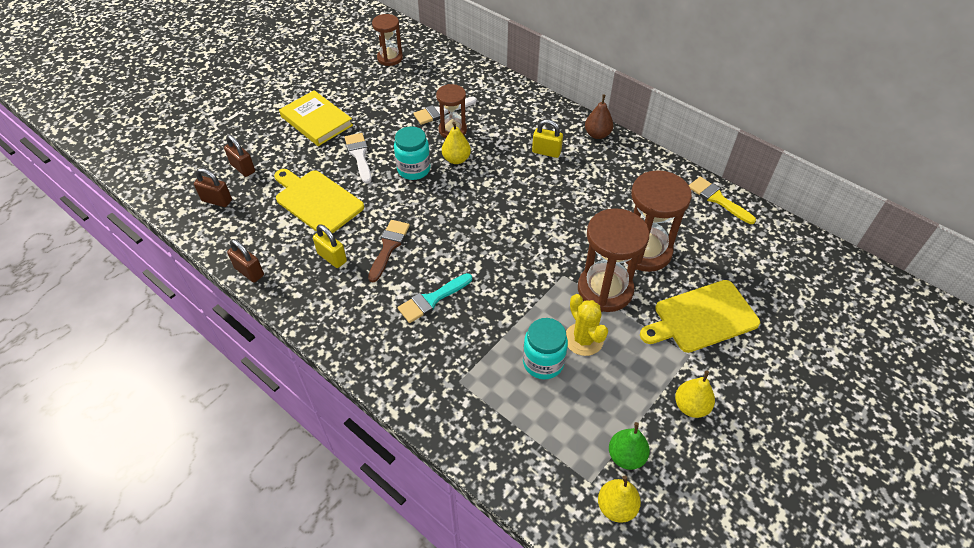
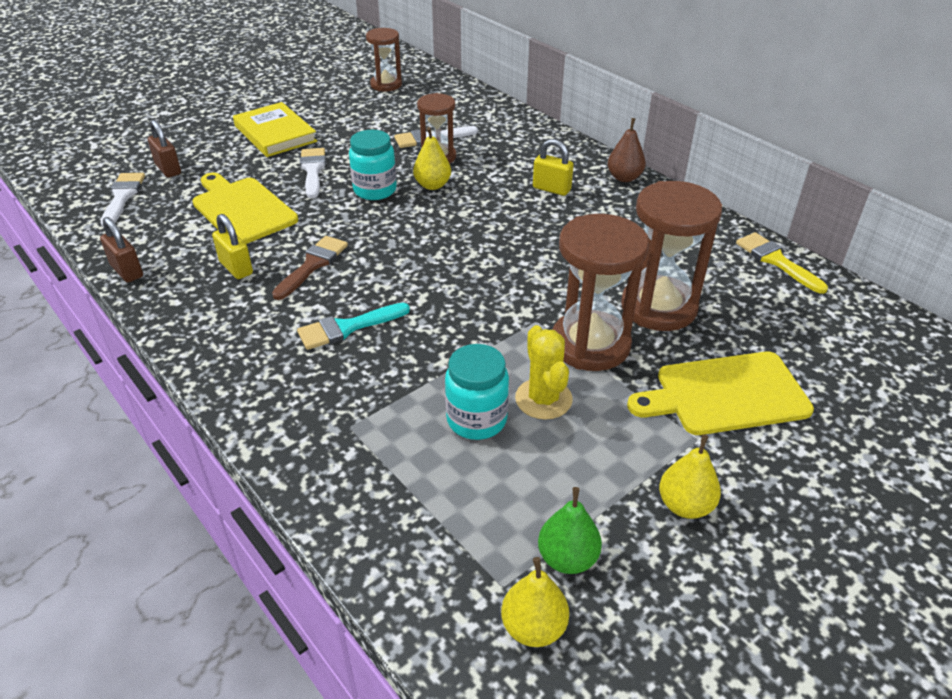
camera: 10 degrees right, 10 degrees down
(217, 200) = (122, 197): brown padlock -> white brush

